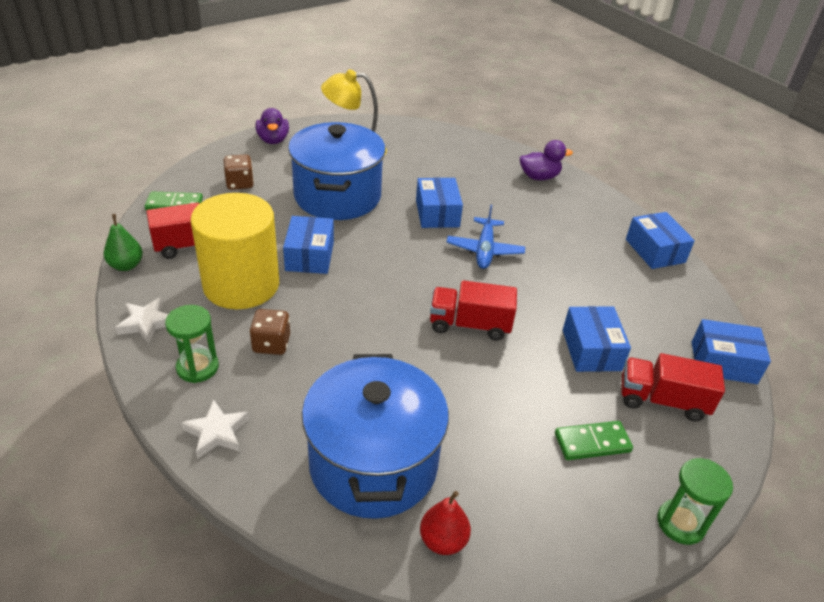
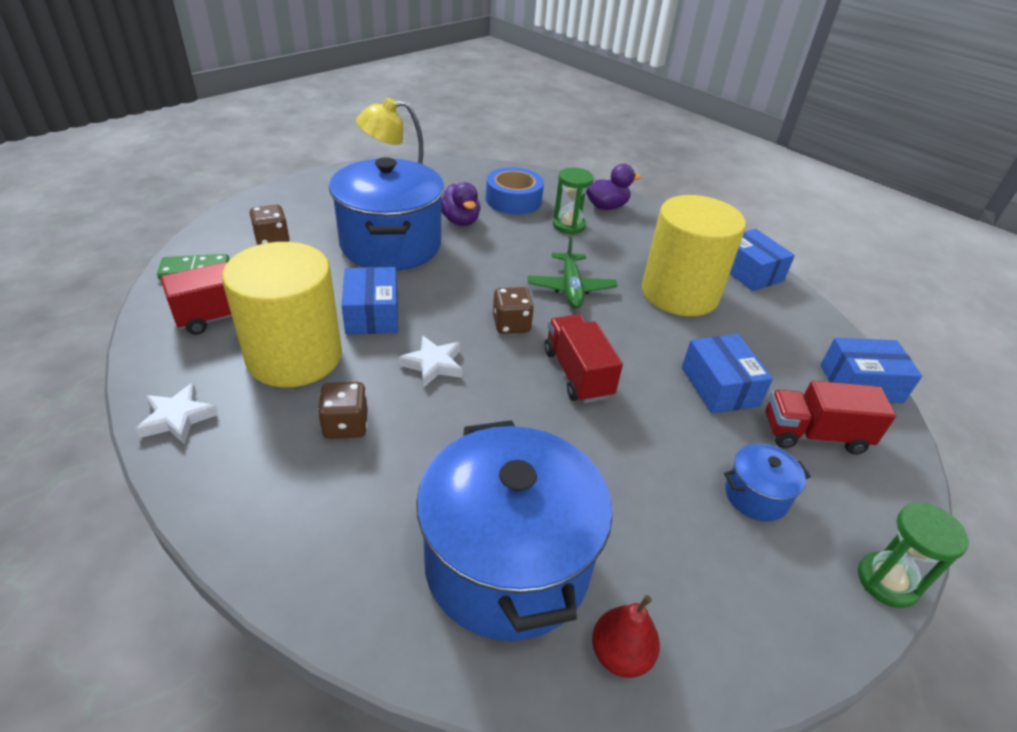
camera: 10 degrees left, 0 degrees up
(126, 265) = (142, 348): green pear -> none
(197, 367) = (254, 467): green hourglass -> green hourglass (569, 225)
(216, 432) = (294, 552): white star -> white star (433, 364)
(273, 140) = (303, 190): purple duck -> purple duck (460, 221)
(424, 277) = (511, 324): none -> brown dice
(437, 213) = (508, 253): blue box -> none
(455, 164) = (513, 200): none -> blue tape
(469, 325) = (577, 373): red truck -> red truck turned 75 degrees clockwise
(484, 250) = (570, 288): blue plane -> green plane
(582, 264) = (679, 293): none -> yellow cylinder
(592, 442) = (756, 496): green domino -> blue pot

